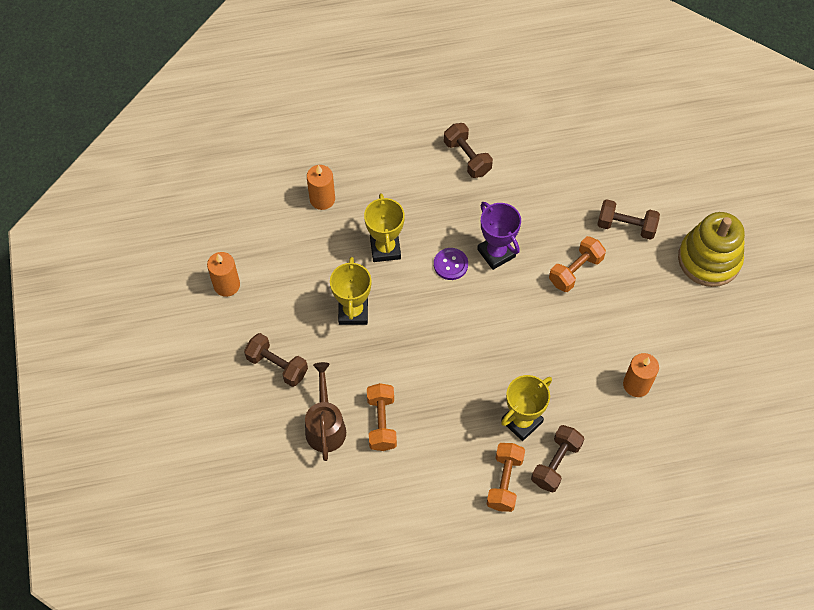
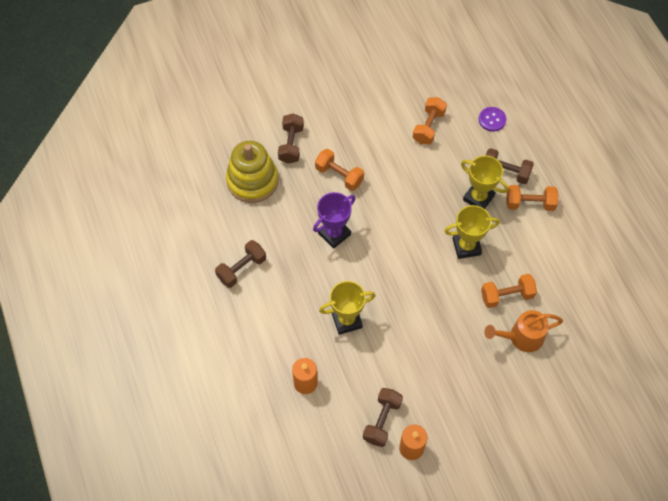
camera: 100 degrees left, 0 degrees up
(277, 365) = (478, 386): brown dumbbell -> brown dumbbell (382, 421)
(325, 425) = (521, 337): brown watering can -> orange watering can
(353, 312) = (413, 335): yellow trophy -> yellow trophy (466, 246)
(450, 264) = (352, 266): purple button -> purple button (492, 120)
(636, 385) = (428, 127): orange candle -> orange dumbbell
(709, 259) = (311, 88): yellow stacking toy -> yellow stacking toy (252, 181)

